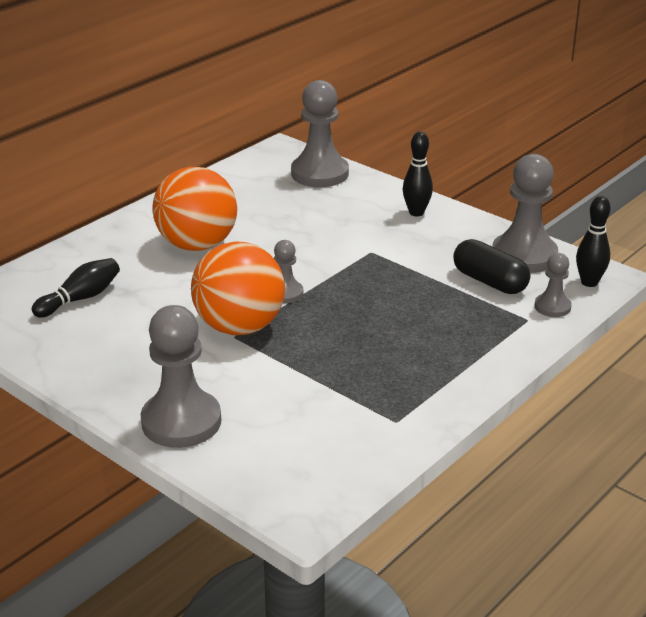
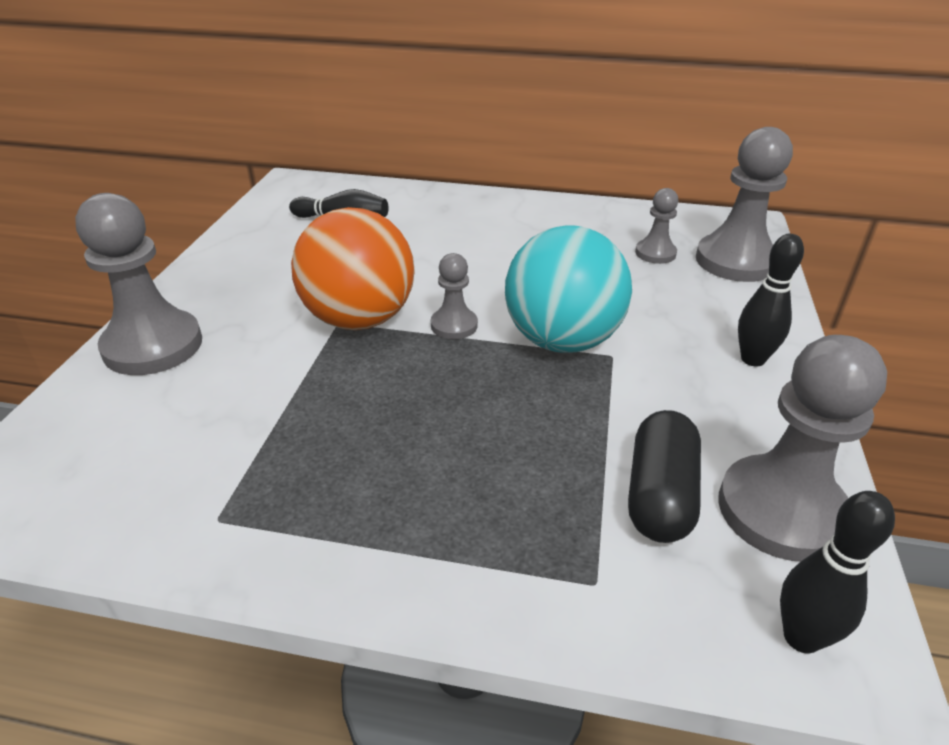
camera: 60 degrees right, 5 degrees up
(197, 245) = (495, 243): orange ball -> none
(341, 262) = (562, 340): none -> turquoise ball
(552, 307) = (665, 606): grey pawn -> grey pawn (655, 253)

